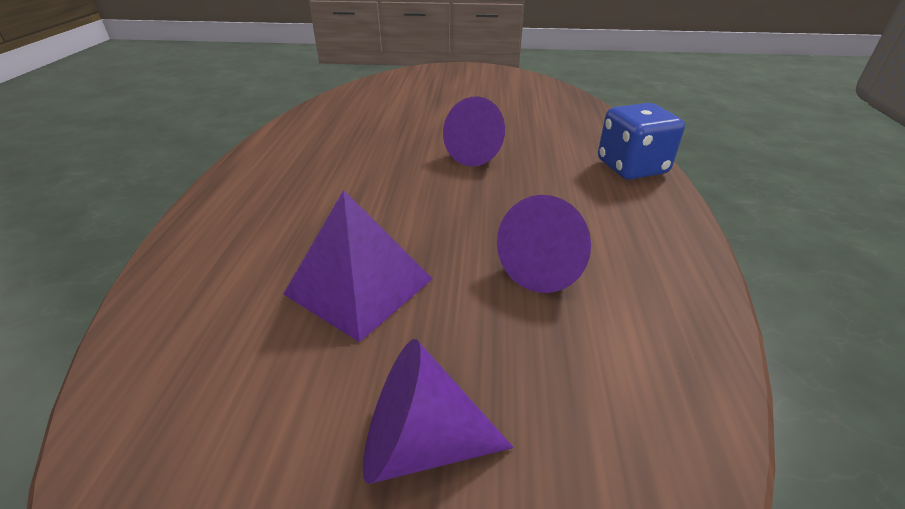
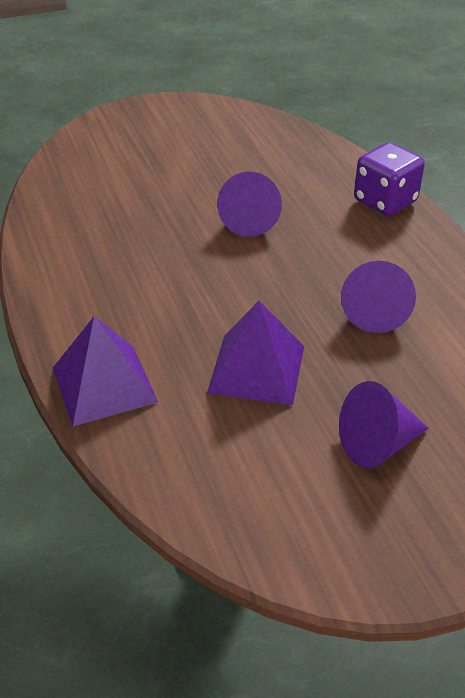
camera: 25 degrees left, 5 degrees up
(201, 252) = (104, 384): none -> purple pyramid
(631, 167) = (385, 201): blue dice -> purple dice

